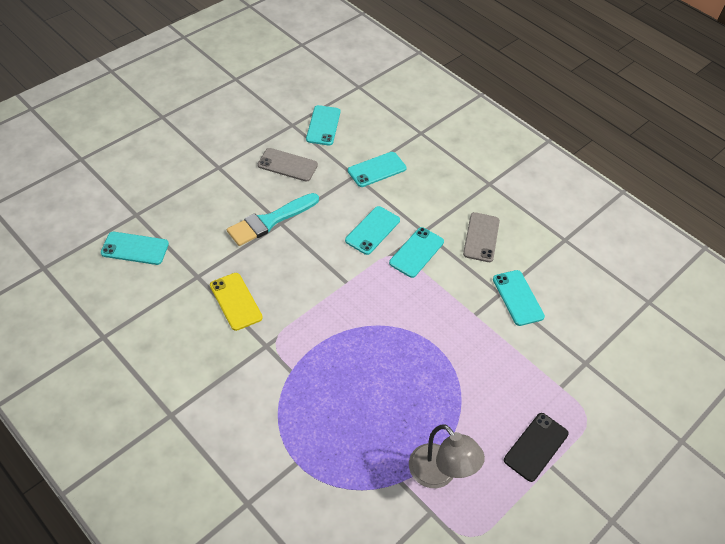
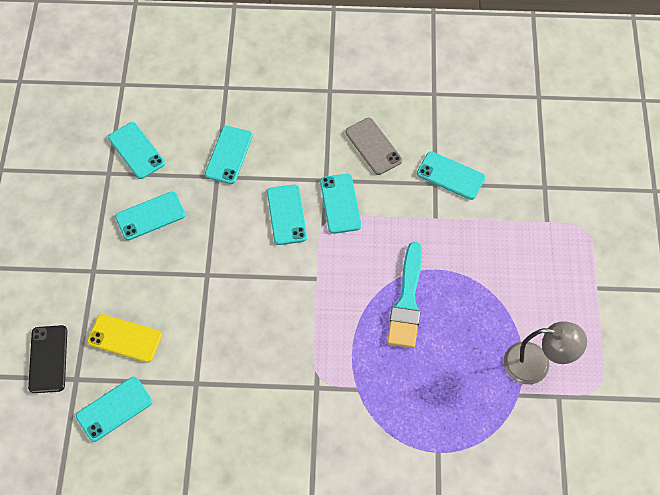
camera: 40 degrees left, 10 degrees up
(236, 301) = (251, 375): yellow phone -> yellow phone (124, 338)
(270, 221) = (196, 280): turquoise brush -> turquoise brush (407, 301)
(287, 165) = (150, 216): grey phone -> turquoise phone
(536, 447) = (575, 283): black phone -> black phone (48, 359)

